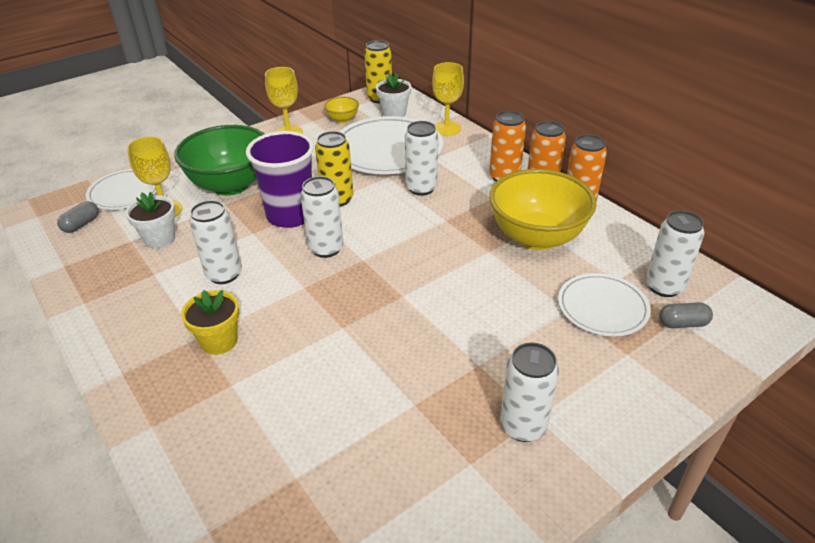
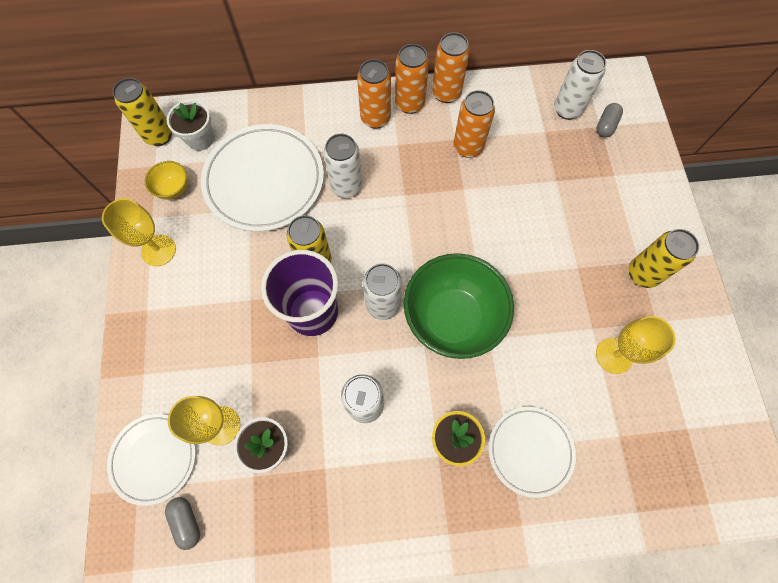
camera: 60 degrees left, 30 degrees up
(230, 185) = (220, 345): green bowl -> green bowl (452, 318)
(446, 128) = (265, 113): yellow goblet -> yellow goblet (614, 355)
(523, 426) = (642, 274): white can -> yellow can
(536, 237) = (468, 147): yellow bowl -> orange can
(602, 307) = (566, 159): white plate -> white plate (530, 451)

